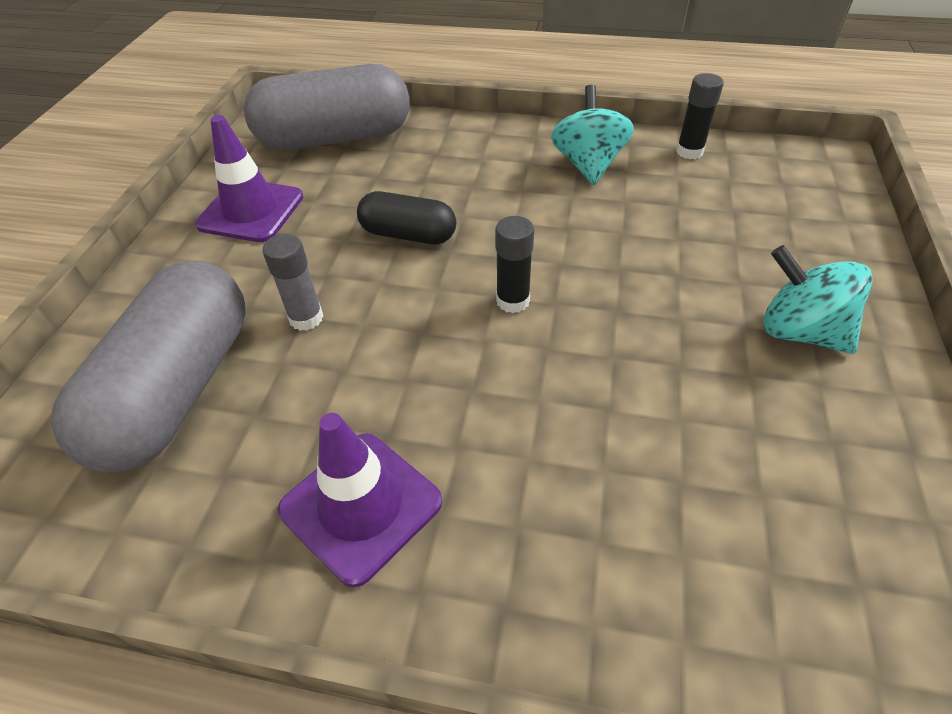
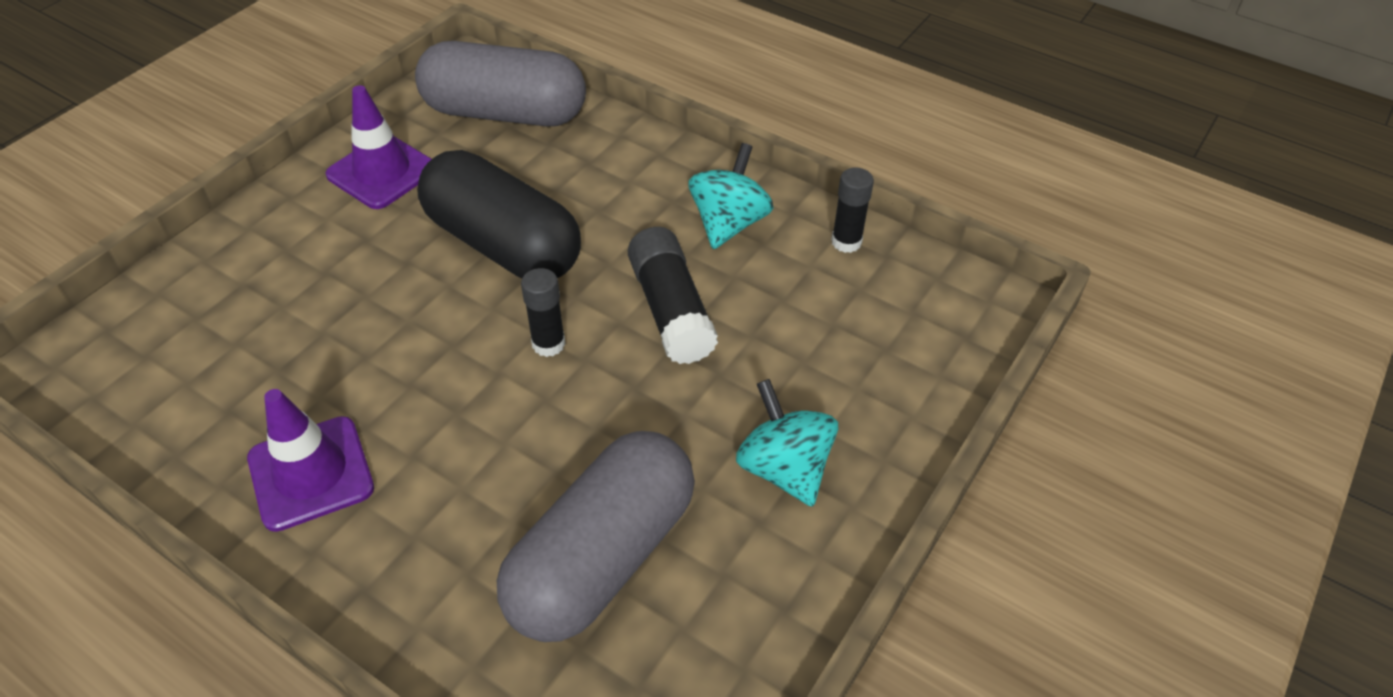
camera: 20 degrees right, 0 degrees up
(179, 389) = (233, 326): grey capsule -> grey capsule (602, 557)
(306, 318) = (365, 297): grey glue stick -> none
(408, 235) = (503, 244): black capsule -> black capsule, size x1.86
(597, 240) = (671, 310): none -> black glue stick

